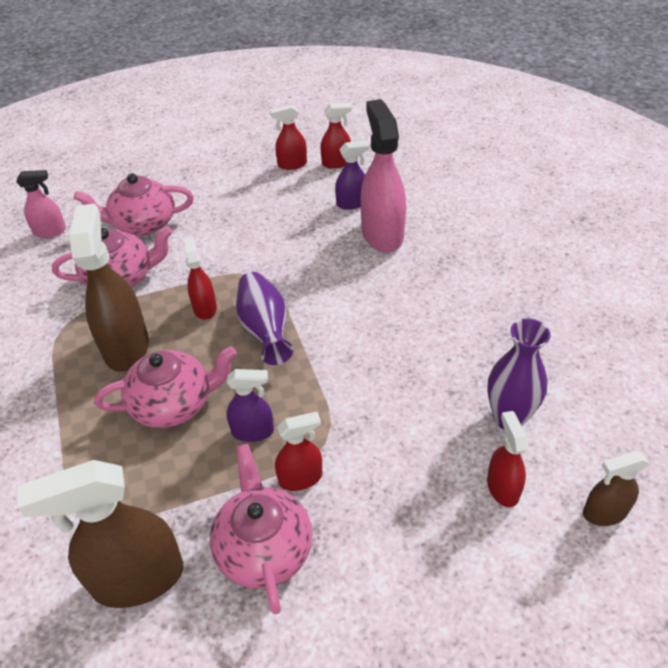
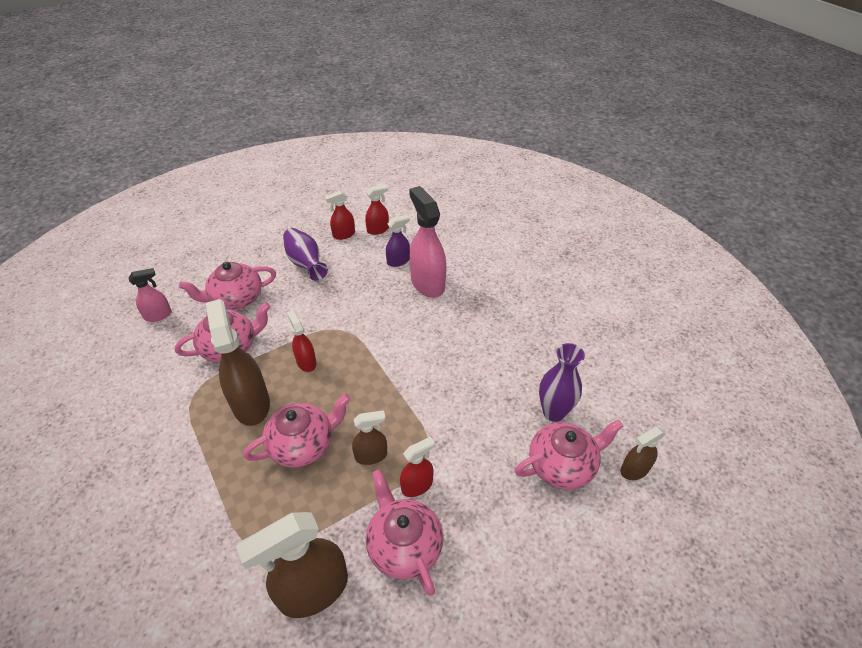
camera: 15 degrees left, 0 degrees up
(253, 431) = (371, 455): purple spray bottle -> brown spray bottle
(265, 330) = (358, 372): purple vase -> purple vase (305, 263)
(502, 487) = (562, 465): red spray bottle -> pink teapot

